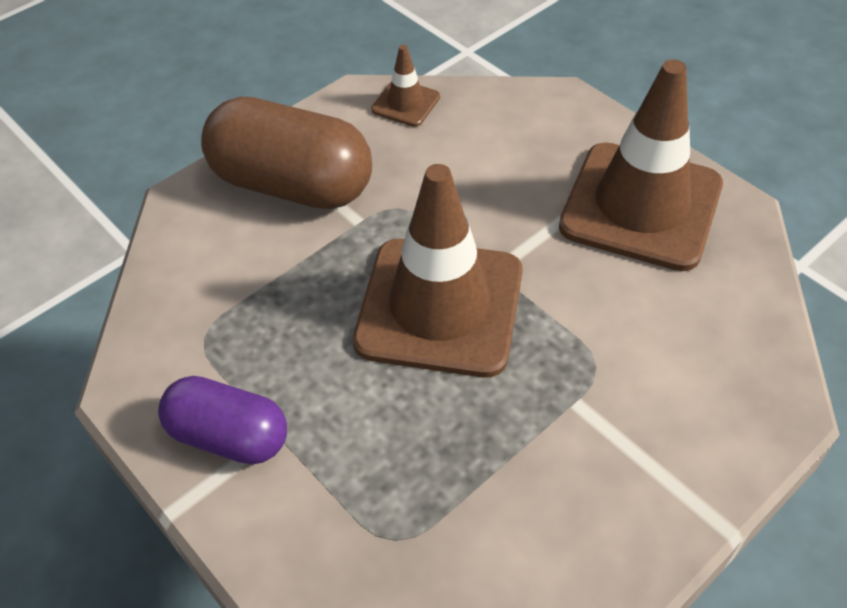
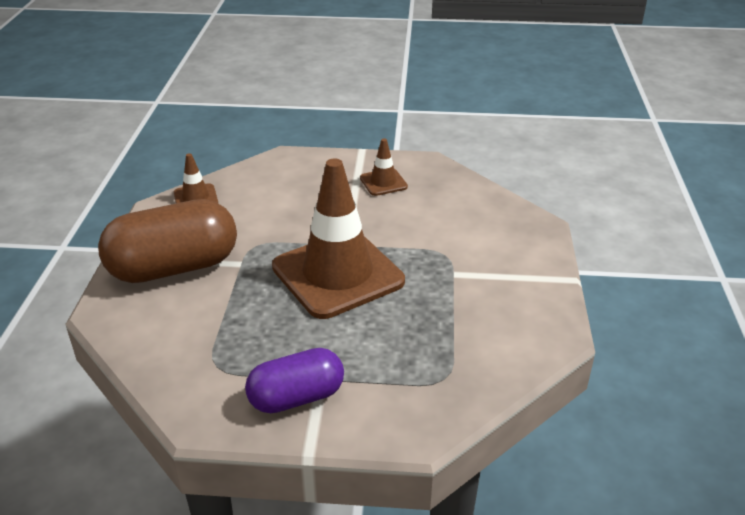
camera: 45 degrees left, 15 degrees down
(641, 206) = (383, 182): brown traffic cone -> brown traffic cone, size x0.44

